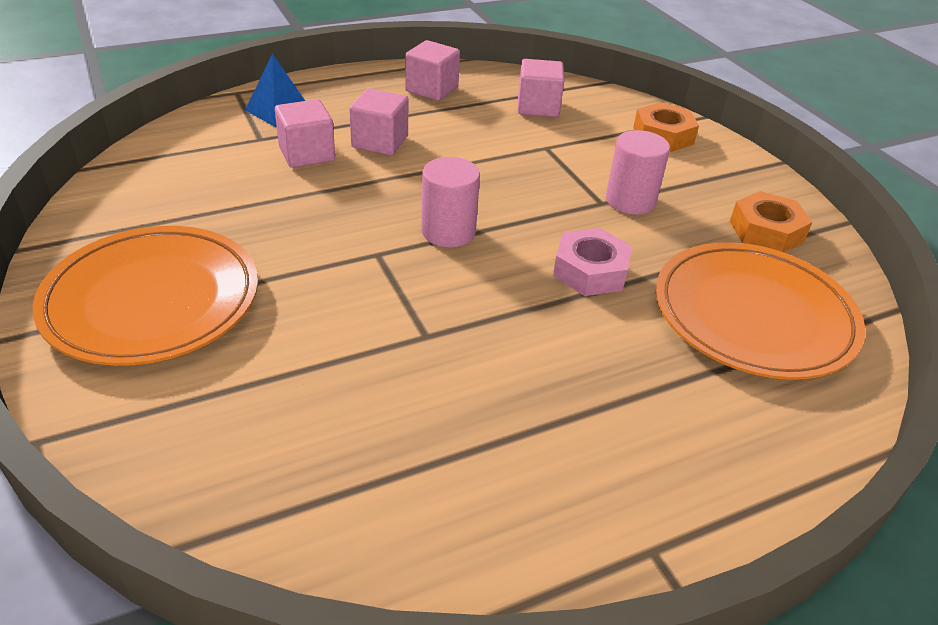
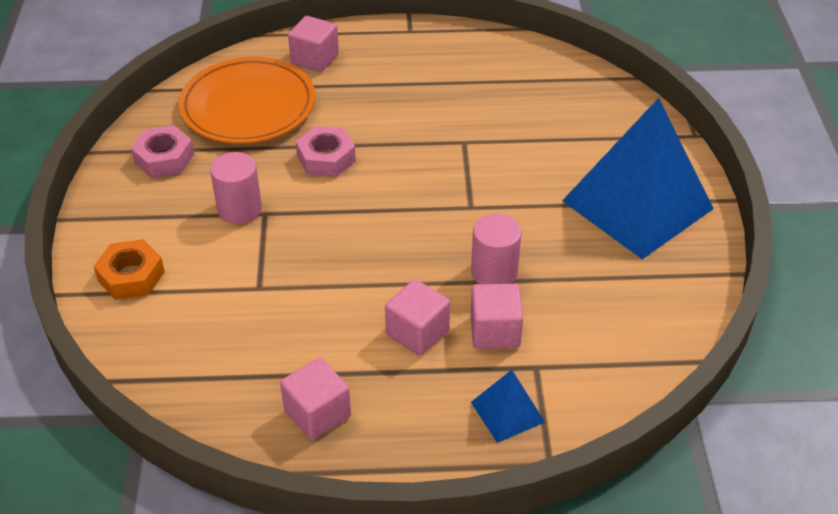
camera: 155 degrees left, 5 degrees up
(152, 301) = (637, 204): orange plate -> blue pyramid
(448, 232) = (408, 213): pink cylinder -> pink cylinder (494, 272)
(538, 107) = (219, 351): pink cube -> pink cube (315, 59)
(766, 231) = (164, 158): orange nut -> pink nut

